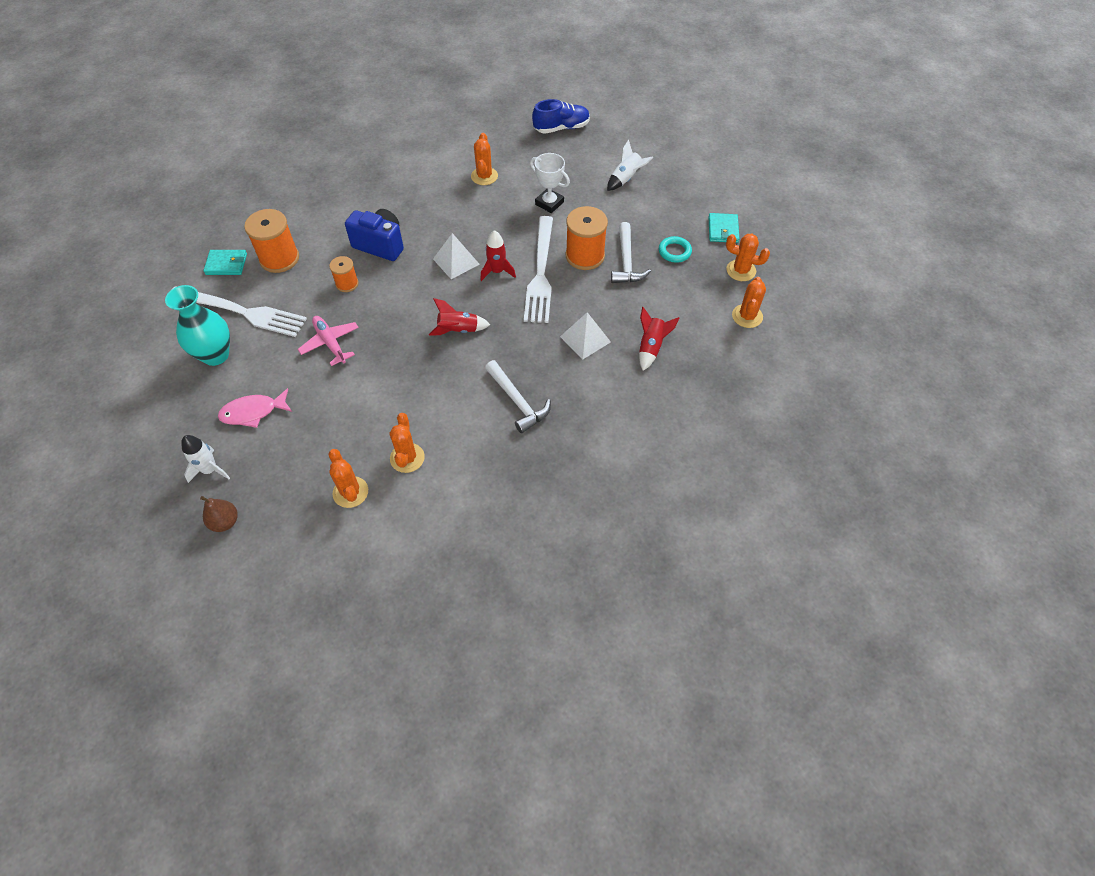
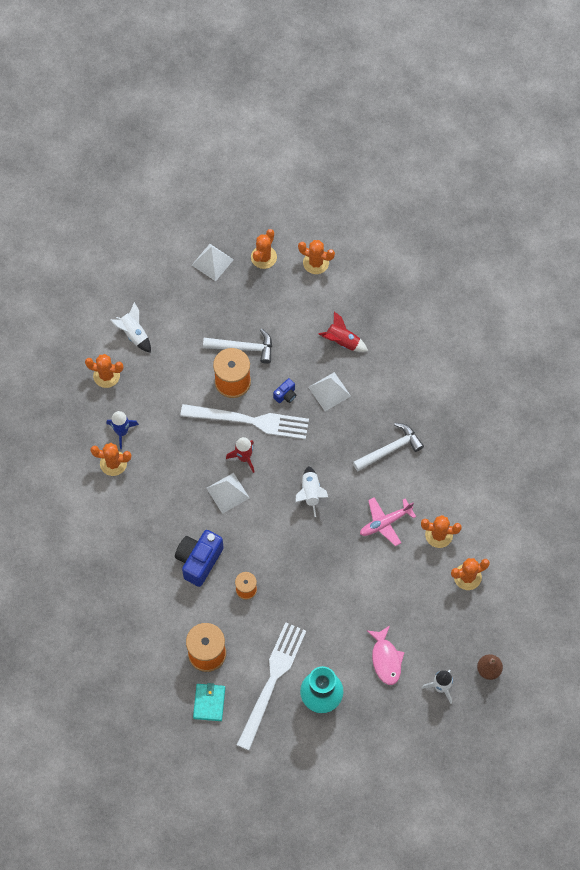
camera: 85 degrees left, 10 degrees up
(330, 343) = (316, 600): pink plane -> pink plane (385, 522)
(458, 330) = (310, 493): red rocket -> white rocket
(518, 179) = (122, 432): none -> blue rocket
(549, 203) = (159, 406): white trophy -> none
(561, 128) = (49, 385): blue shoe -> none
(575, 301) = (285, 395): none -> blue camera
(577, 164) = (106, 375): none -> orange cactus
(674, 251) = (235, 306): turquoise ring -> none
(723, 230) = (212, 262): turquoise wallet -> white pyramid

